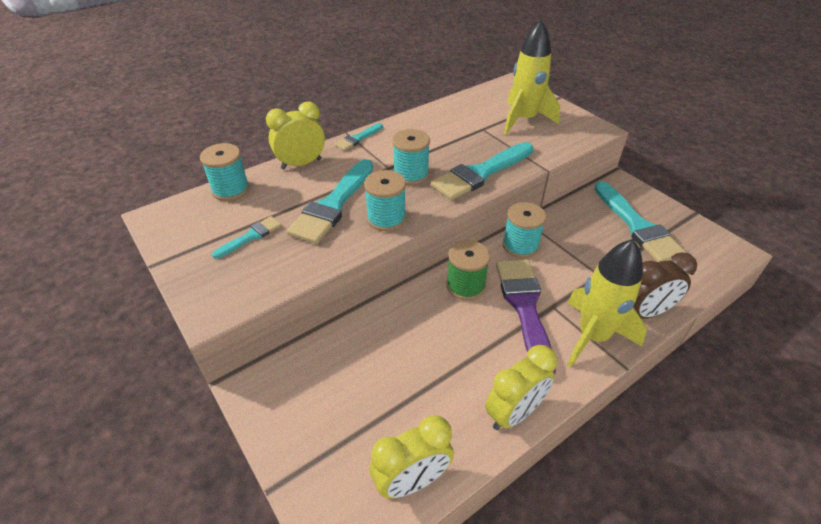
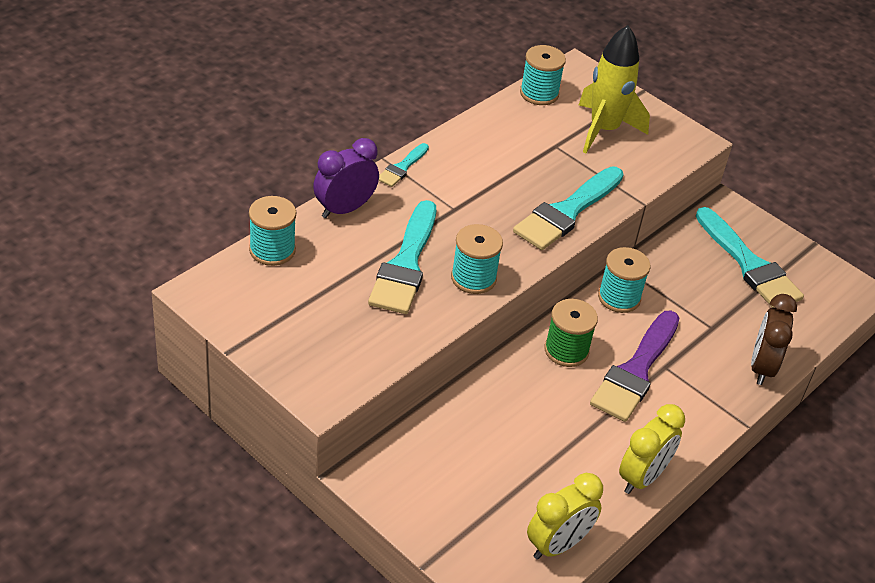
camera: 15 degrees left, 0 degrees up
(251, 236) = (326, 310): turquoise brush -> none
(301, 164) = (344, 209): yellow clock -> purple clock
(411, 174) = (484, 217): turquoise spool -> turquoise spool (539, 93)
(525, 308) = (636, 371): purple brush -> purple brush turned 135 degrees counterclockwise
(592, 336) = (711, 396): yellow rocket -> none
(644, 313) = (762, 367): brown clock -> brown clock turned 135 degrees clockwise

